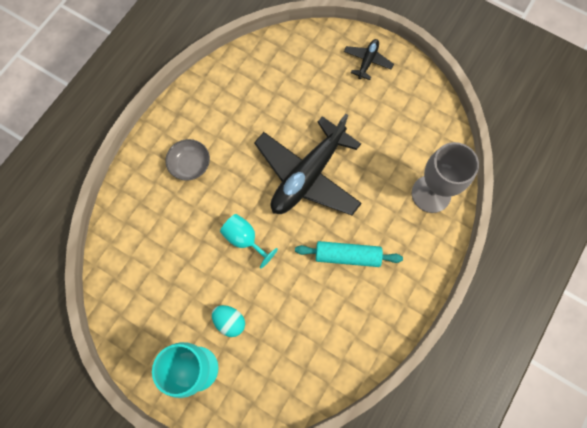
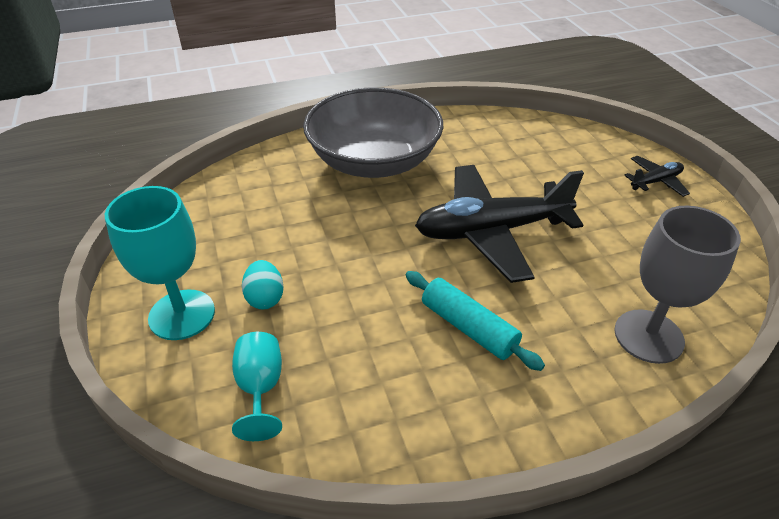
camera: 40 degrees right, 30 degrees down
(190, 165) = (374, 161): grey bowl -> grey bowl, size x2.45
(245, 239) = (363, 242): turquoise goblet -> turquoise goblet (260, 388)

